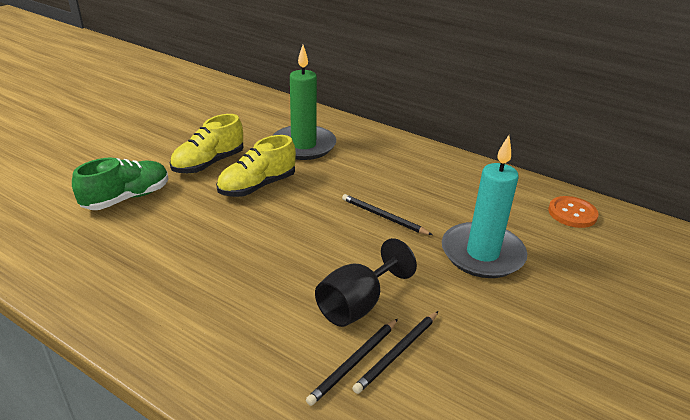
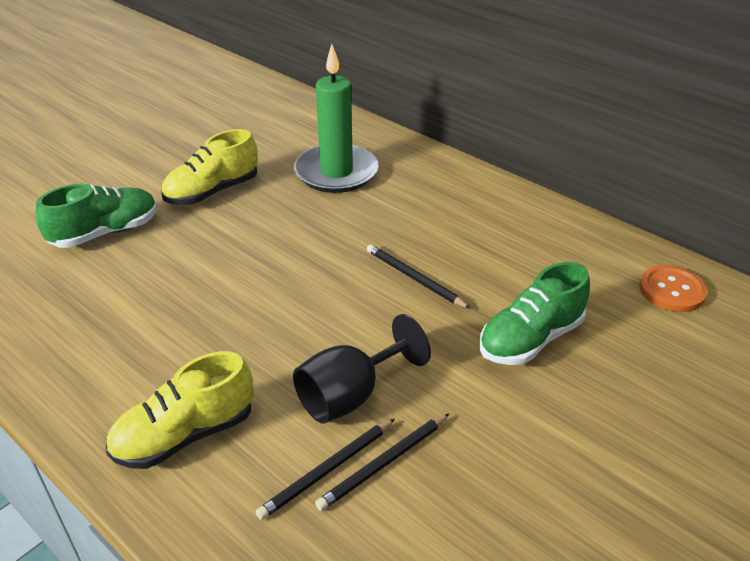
camera: 10 degrees right, 5 degrees up
(257, 186) = (265, 226): yellow shoe -> yellow shoe (185, 435)
(482, 254) = (530, 339): turquoise candle -> green shoe

